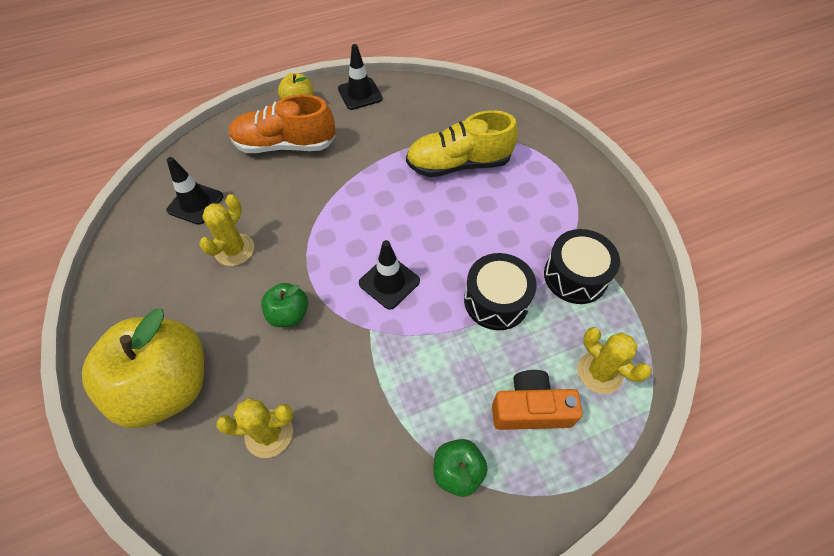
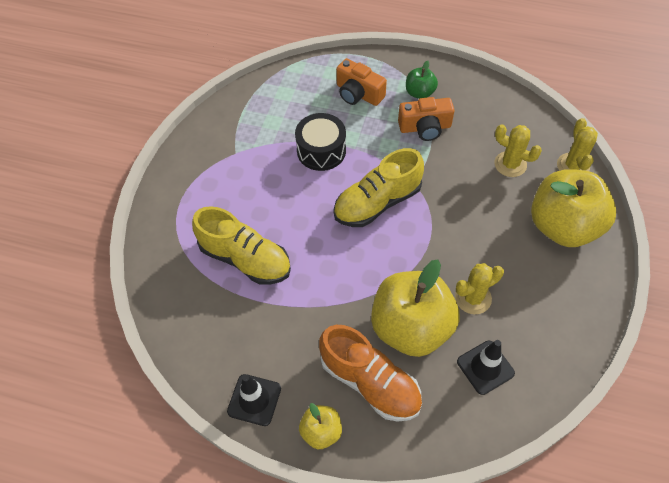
camera: 140 degrees left, 0 degrees up
(277, 196) = (411, 327): none -> yellow apple
(289, 314) = (459, 223): green apple -> none
(389, 282) = (377, 202): black traffic cone -> yellow shoe
(409, 415) = (425, 127): none -> orange camera
(575, 276) = (259, 134): black drum -> none
(599, 372) = (305, 86): yellow cactus -> yellow cactus (573, 166)

